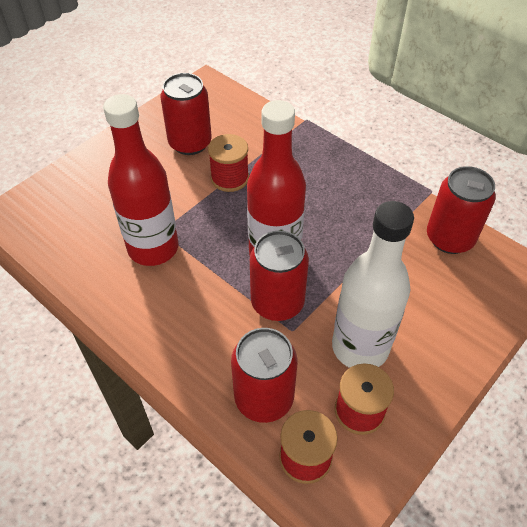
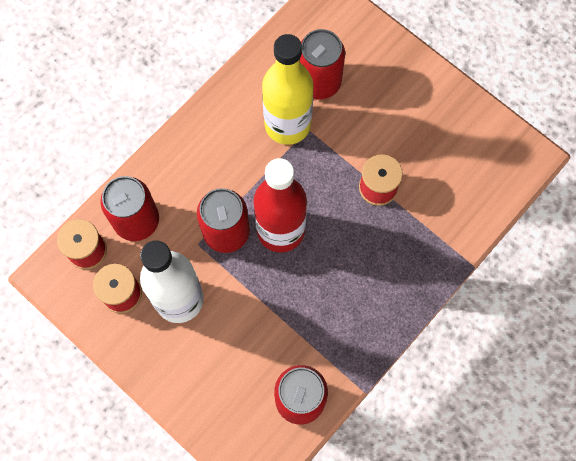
camera: 90 degrees right, 20 degrees up
(153, 248) = (287, 124): red bottle -> yellow bottle
(190, 143) = (428, 146): red can -> red can (319, 82)

